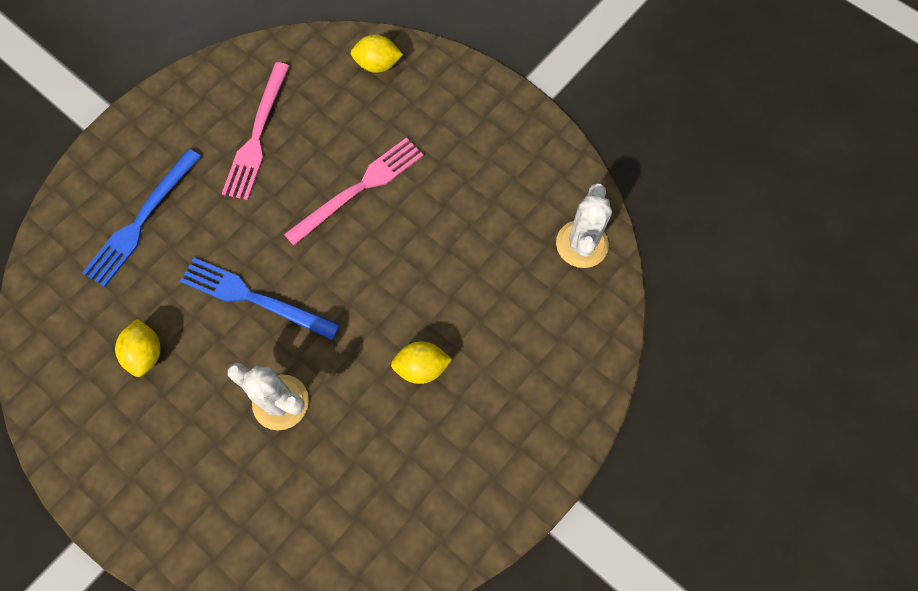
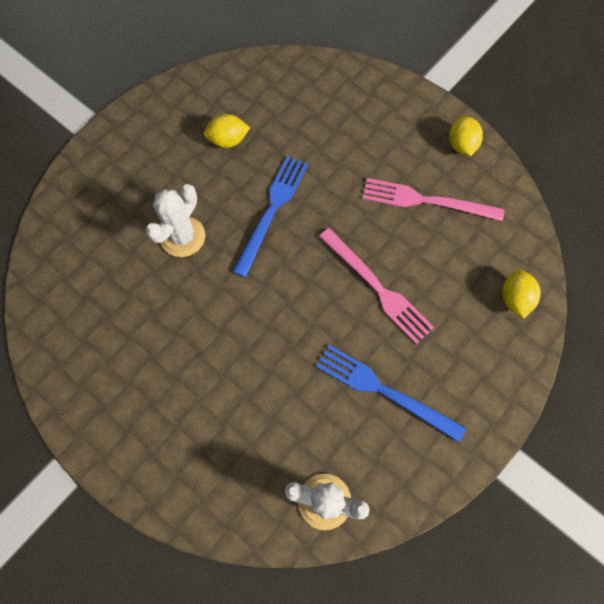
camera: 90 degrees right, 0 degrees up
(141, 220) = (340, 124): blue fork -> blue fork (384, 391)
(421, 367) = (205, 346): yellow lemon -> yellow lemon (461, 145)

